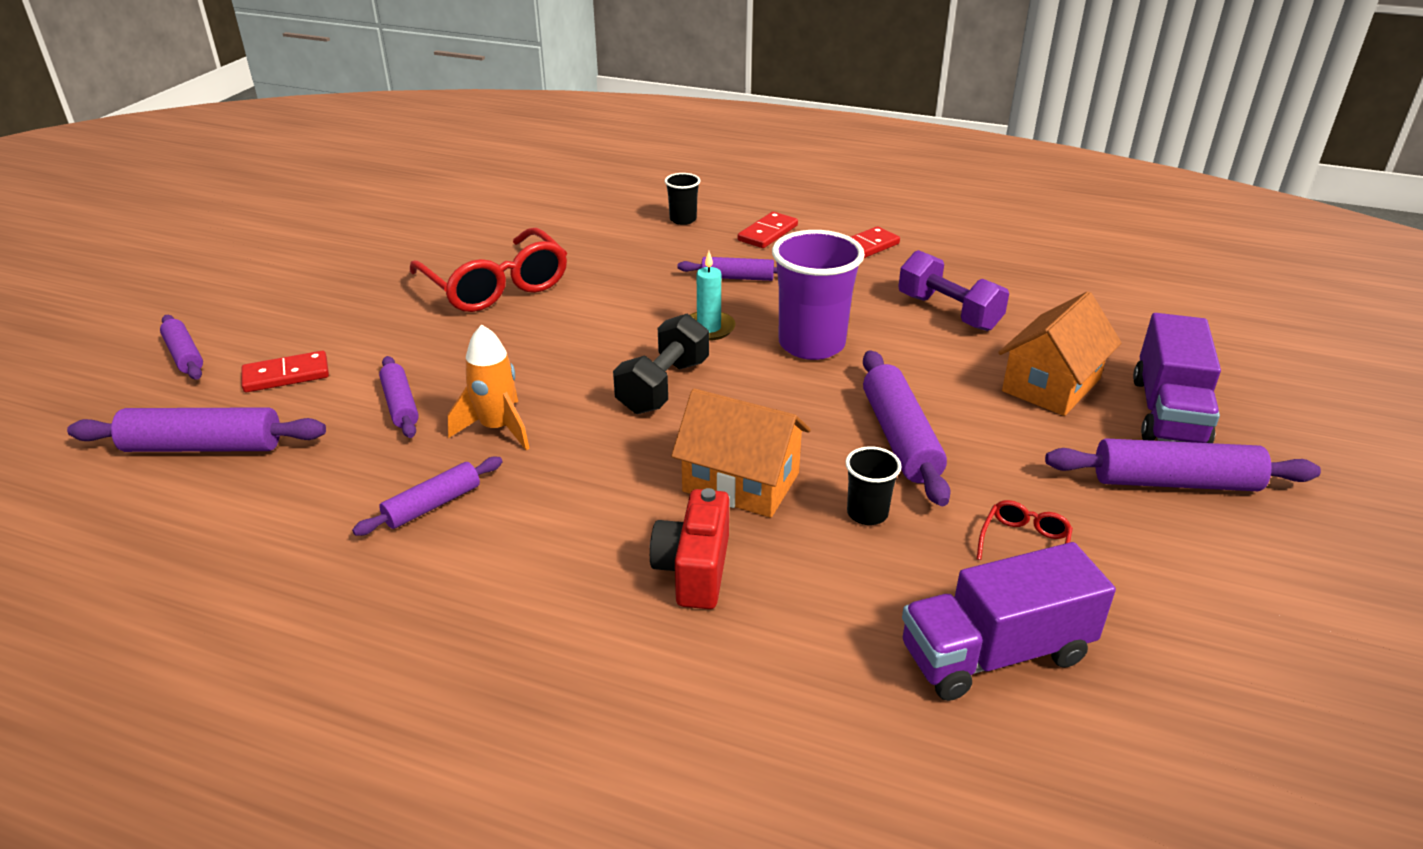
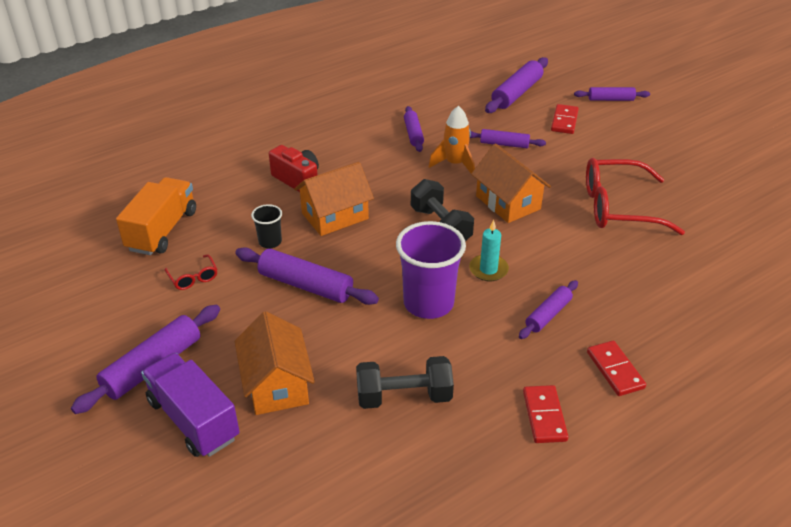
camera: 125 degrees right, 5 degrees up
(557, 356) = (508, 202): none -> orange house
(683, 219) = (675, 333): black cup -> none
(948, 312) = (404, 396): purple dumbbell -> black dumbbell
(995, 653) = (162, 230): purple truck -> orange truck

